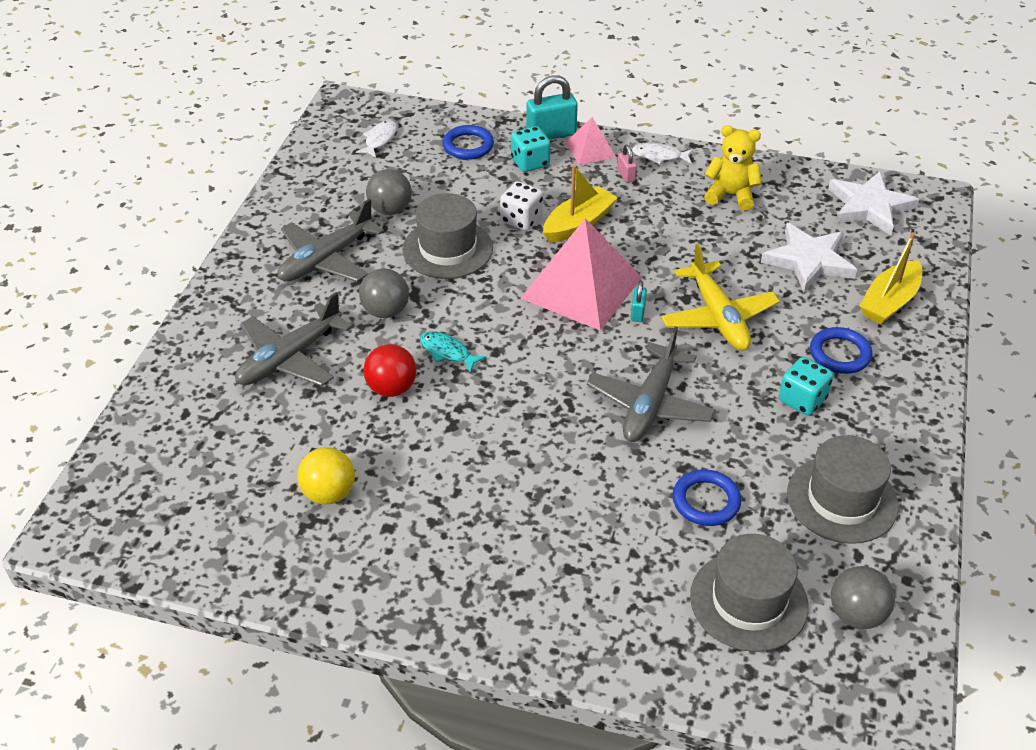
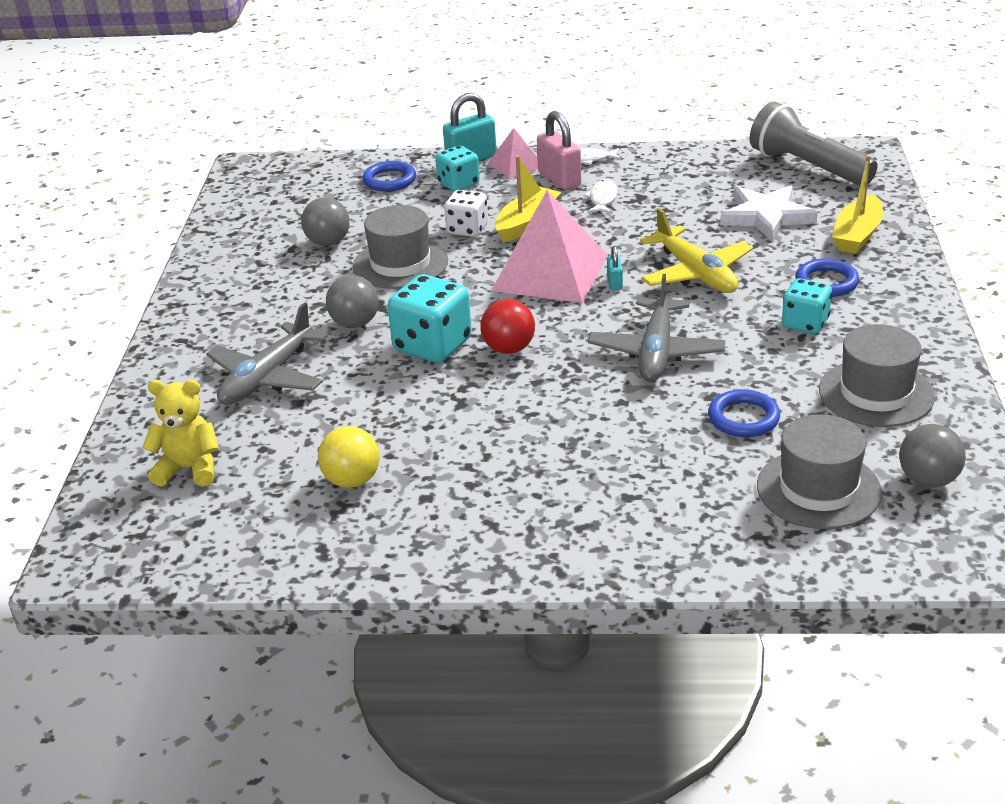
camera: 10 degrees left, 10 degrees down
(326, 259) = (276, 292): grey plane -> none
(379, 139) = (295, 189): white fish -> white fish (602, 199)
(391, 388) = (385, 384): red ball -> red ball (509, 349)
(447, 352) = (432, 345): turquoise fish -> turquoise dice
(626, 175) = (559, 179): pink padlock -> pink padlock, size x1.98
(731, 195) = (669, 179): yellow teddy bear -> yellow teddy bear (189, 469)
(869, 206) = (807, 167): white star -> grey flashlight

